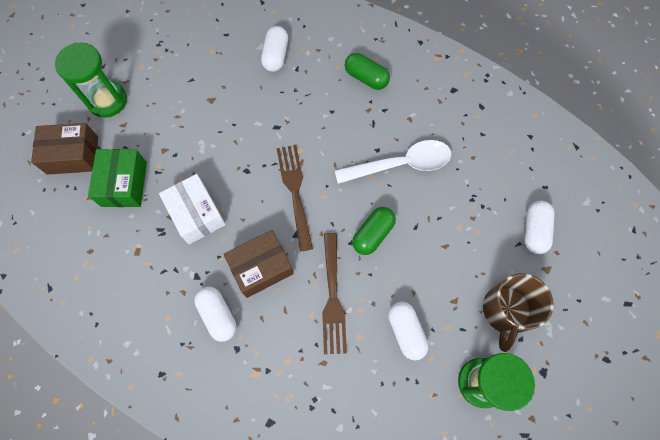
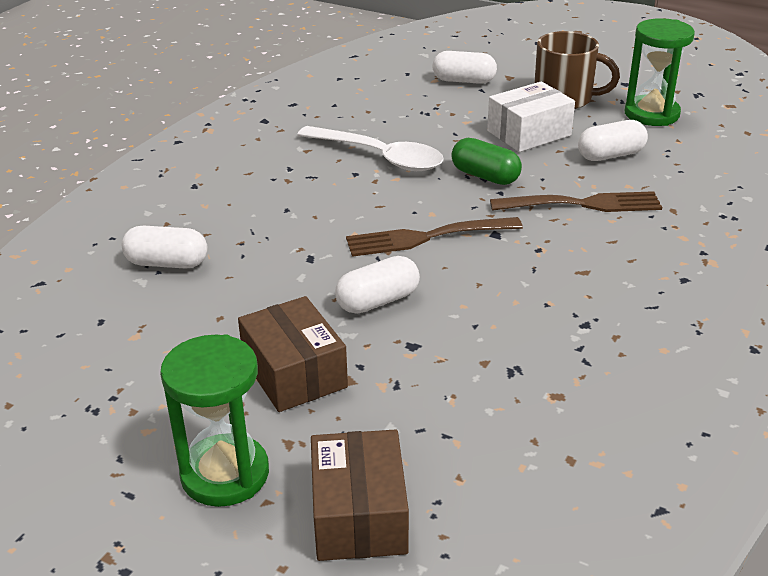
camera: 90 degrees left, 35 degrees down
(124, 184) = (424, 426): green box -> none
(196, 214) = (476, 331): white box -> white box (529, 133)
(218, 315) = (641, 298): white capsule -> white capsule (378, 301)
(261, 267) = (554, 263): brown box -> brown box (294, 373)
(366, 78) = (231, 182): green capsule -> none
(400, 164) = (379, 157): white spoon -> white spoon turned 135 degrees clockwise

